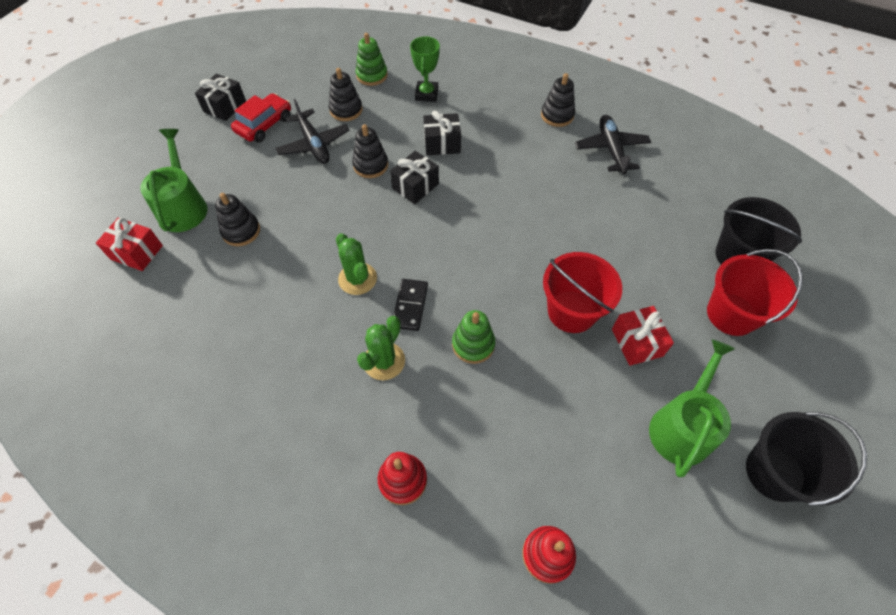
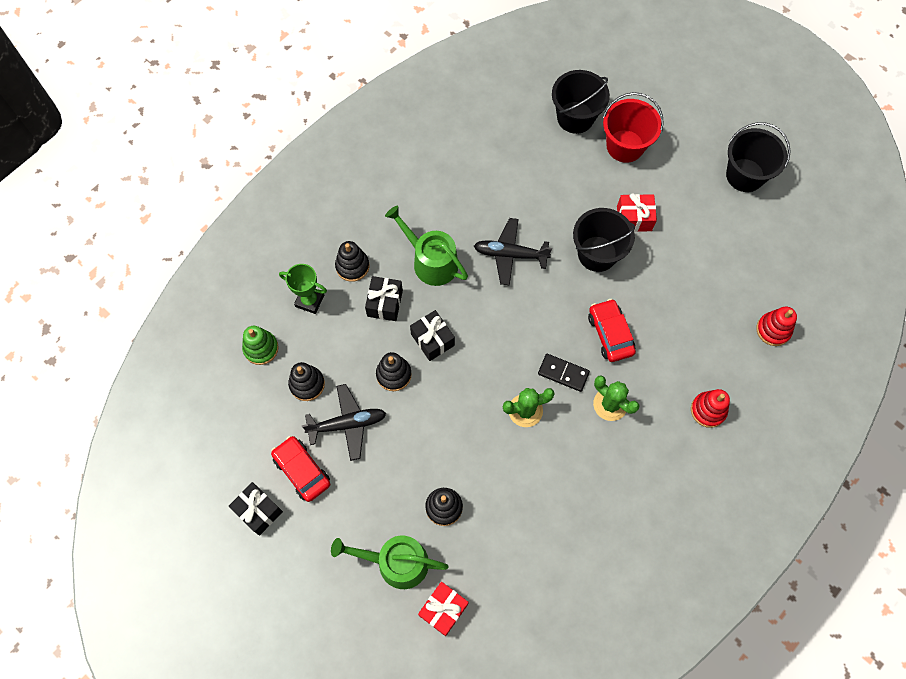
camera: 75 degrees left, 10 degrees up
(473, 344) = (610, 334): green stacking toy -> red car
(557, 115) = (380, 192): black stacking toy -> black stacking toy (352, 266)
(571, 311) = (597, 254): red bucket -> black bucket
(611, 149) = (437, 163): black plane -> black plane (510, 254)
(682, 426) = (704, 216): green watering can -> green watering can (431, 261)

